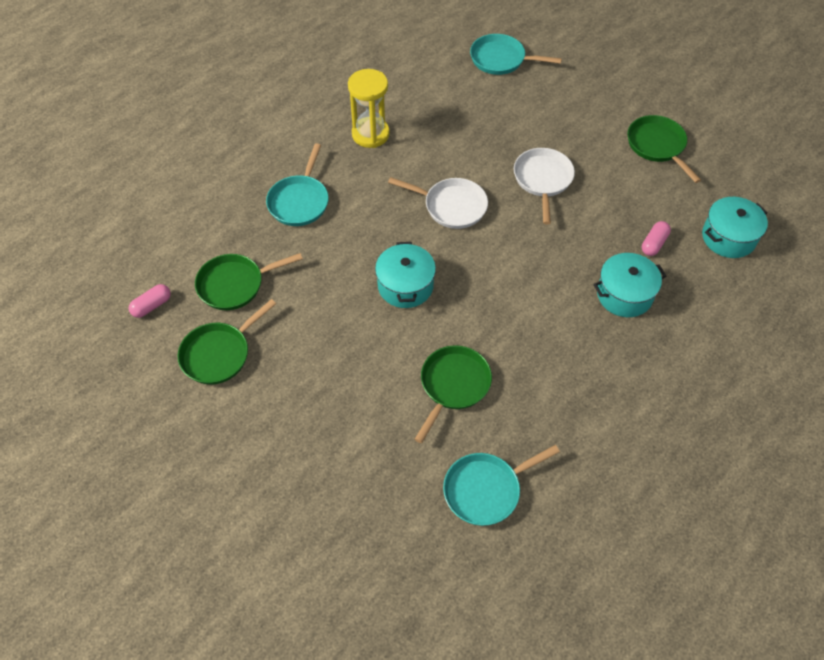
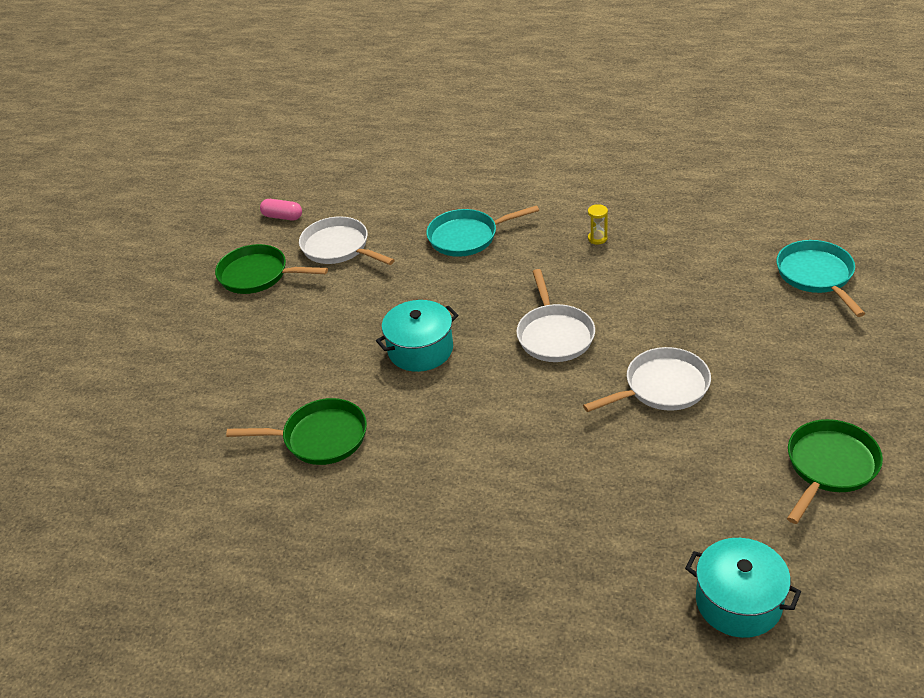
camera: 65 degrees right, 15 degrees down
(235, 284) = (338, 247): green pan -> white pan
(370, 134) = (597, 238): yellow hourglass -> yellow hourglass, size x0.43
(486, 490) = (208, 516): turquoise pan -> none
(624, 295) = (549, 529): turquoise pot -> none
(654, 243) = (655, 526): pink capsule -> none

